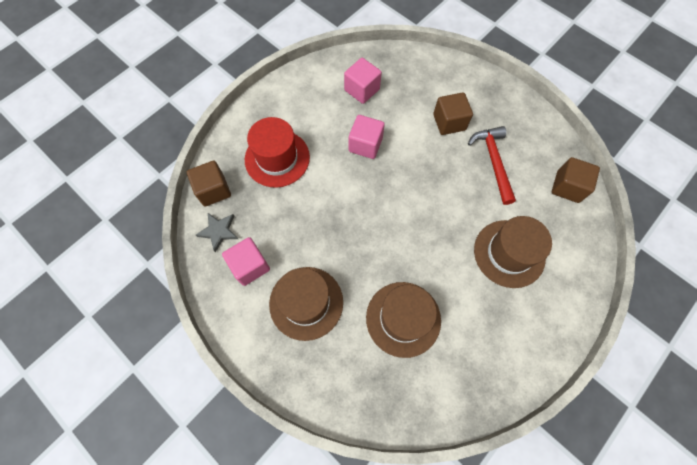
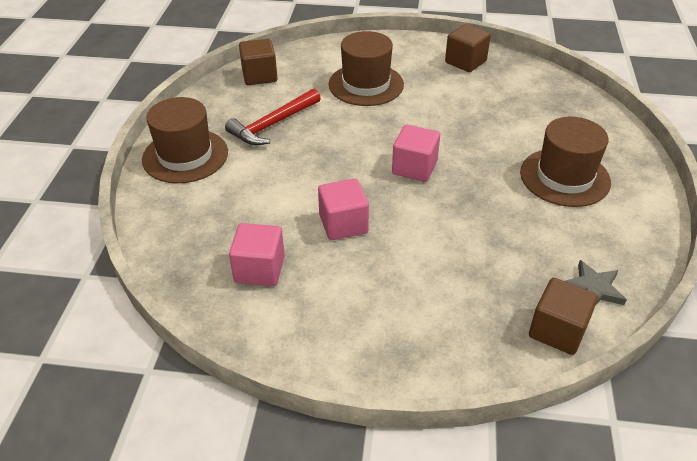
camera: 125 degrees left, 25 degrees down
(250, 266) = (589, 237): pink cube -> pink cube (414, 168)
(277, 158) = (446, 294): red hat -> none
(403, 319) = (497, 116): brown hat -> brown hat (185, 156)
(449, 122) = (246, 172): brown cube -> brown cube (465, 62)

